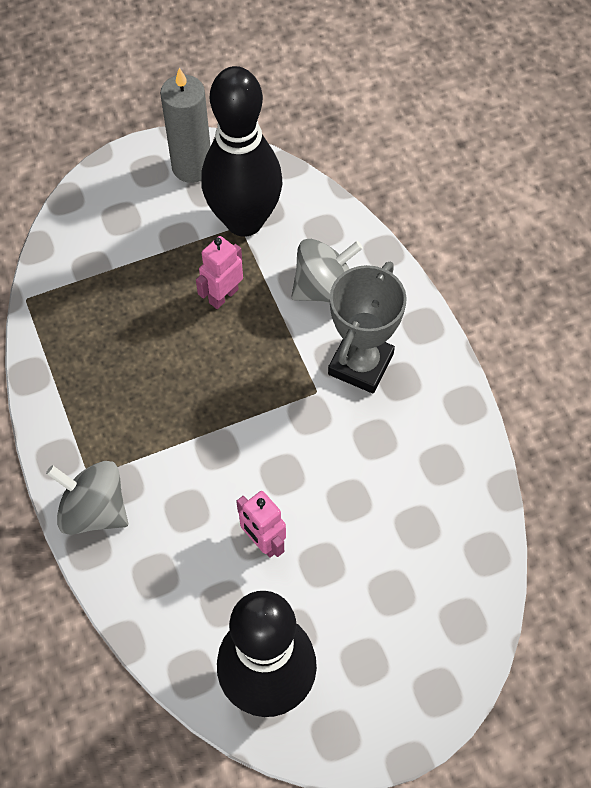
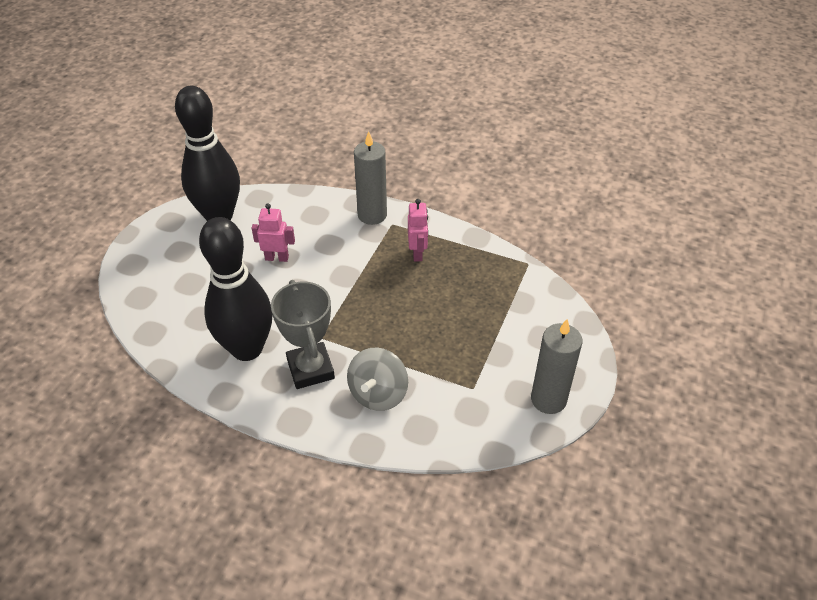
camera: 135 degrees right, 15 degrees down
(94, 510) = (372, 215): grey spinning top -> grey candle
(223, 296) = (431, 343): pink robot -> pink robot (417, 253)
(244, 221) = (474, 393): black bowling pin -> black bowling pin (247, 348)

